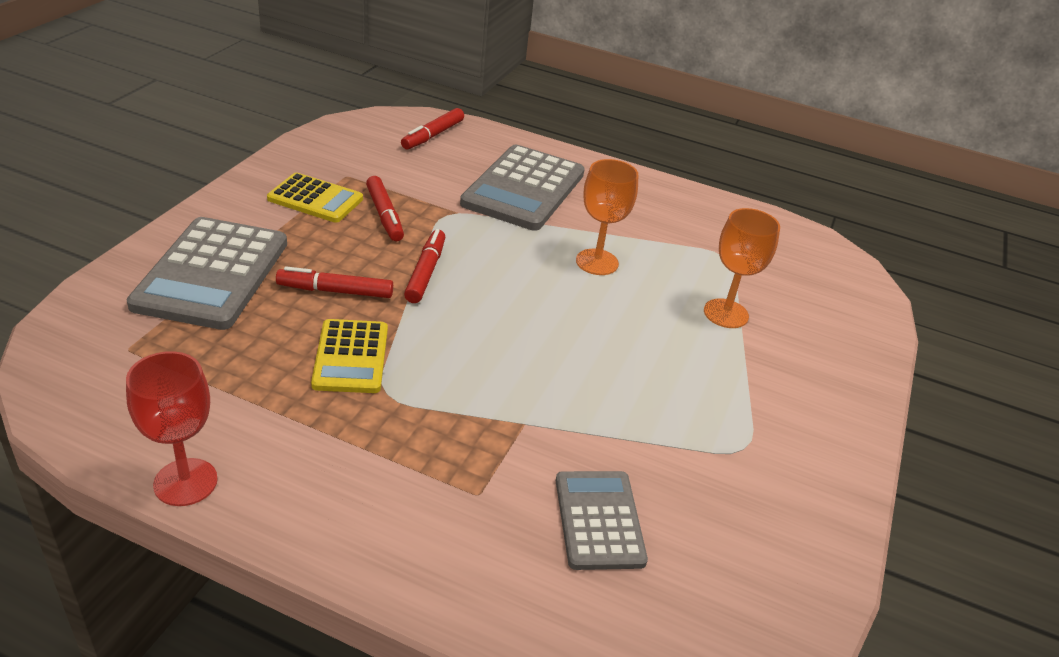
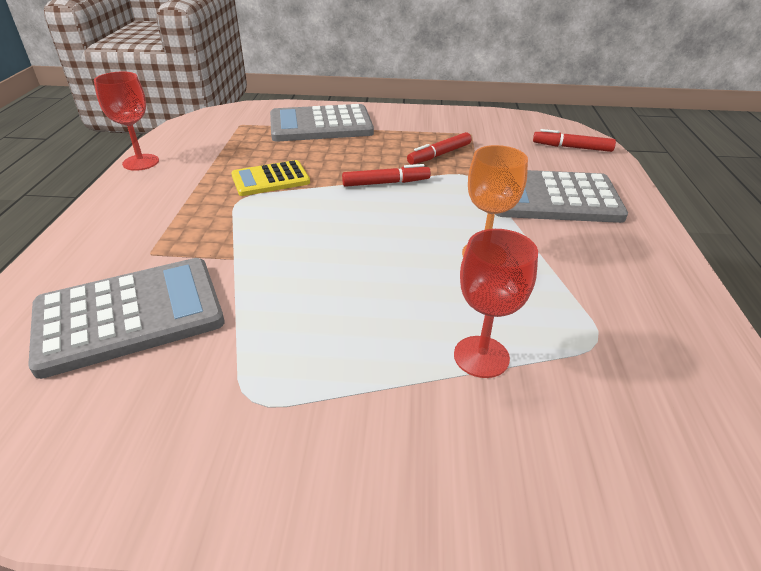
camera: 75 degrees right, 0 degrees up
(315, 199) = (430, 131): yellow calculator -> none
(335, 291) = (335, 159): red marker -> none
(598, 520) = (130, 315): grey calculator -> grey calculator, size x1.68
(726, 313) = (481, 356): orange goblet -> red goblet

